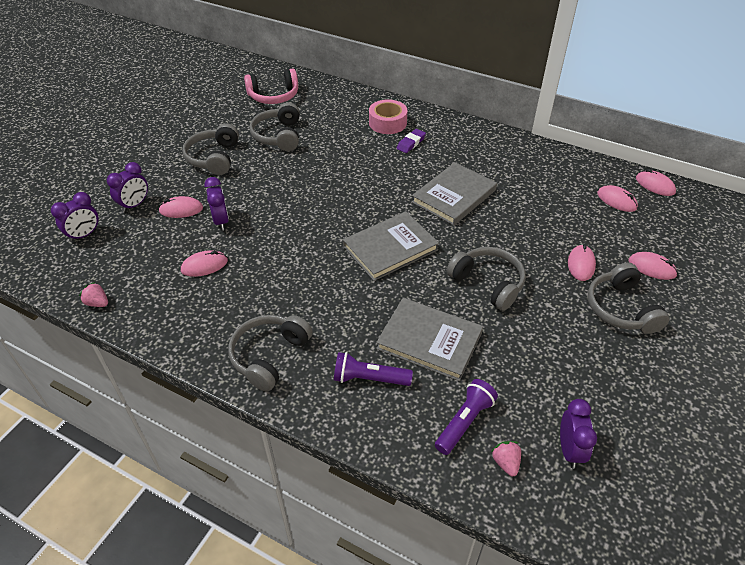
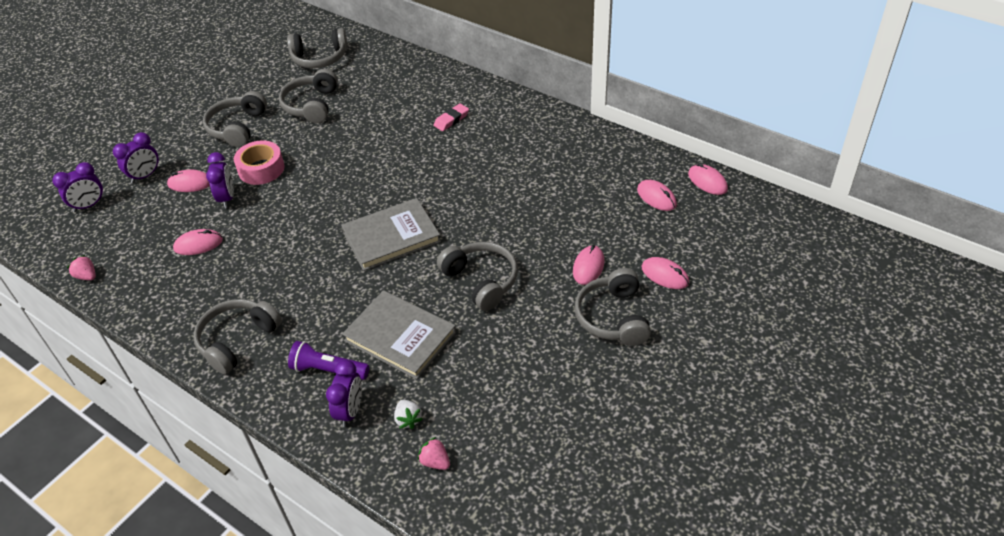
camera: 10 degrees right, 0 degrees up
(274, 96) = (319, 58): pink headphones -> grey headphones
(387, 123) = (433, 95): pink tape -> pink tape (261, 169)
(411, 143) = (451, 120): purple eraser -> pink eraser
(454, 196) = (478, 183): grey book -> none
(464, 422) = (408, 419): purple flashlight -> white strawberry
(505, 463) = (435, 462): pink strawberry -> pink strawberry turned 45 degrees counterclockwise
(569, 450) = (503, 455): purple clock -> purple clock (350, 411)

